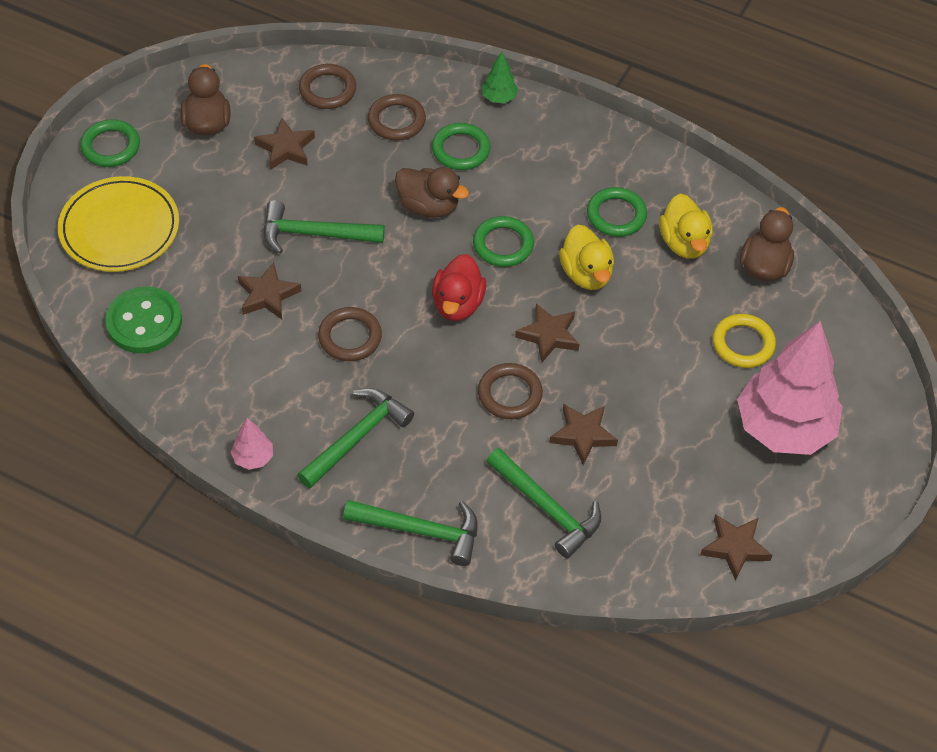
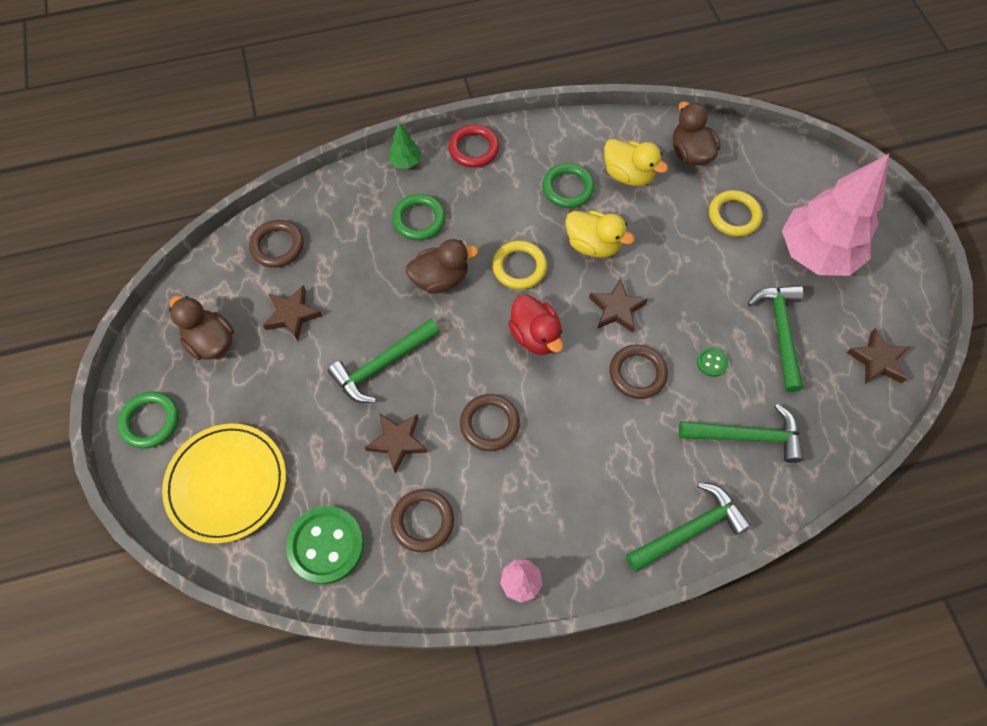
camera: 40 degrees left, 10 degrees up
(357, 437) = (574, 497): green hammer -> green hammer (780, 332)
(396, 120) = (352, 232): brown ring -> brown ring (422, 521)
(503, 245) = (519, 267): green ring -> yellow ring
(569, 127) = (474, 149): none -> red ring
(583, 435) = (712, 362): brown star -> green button

